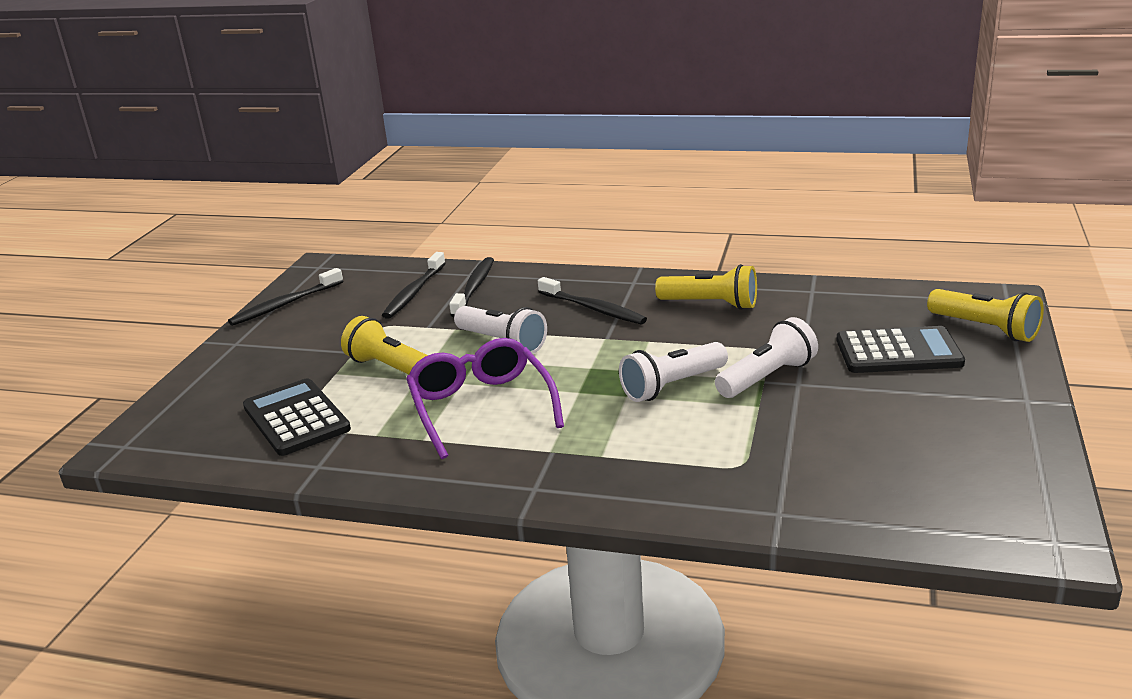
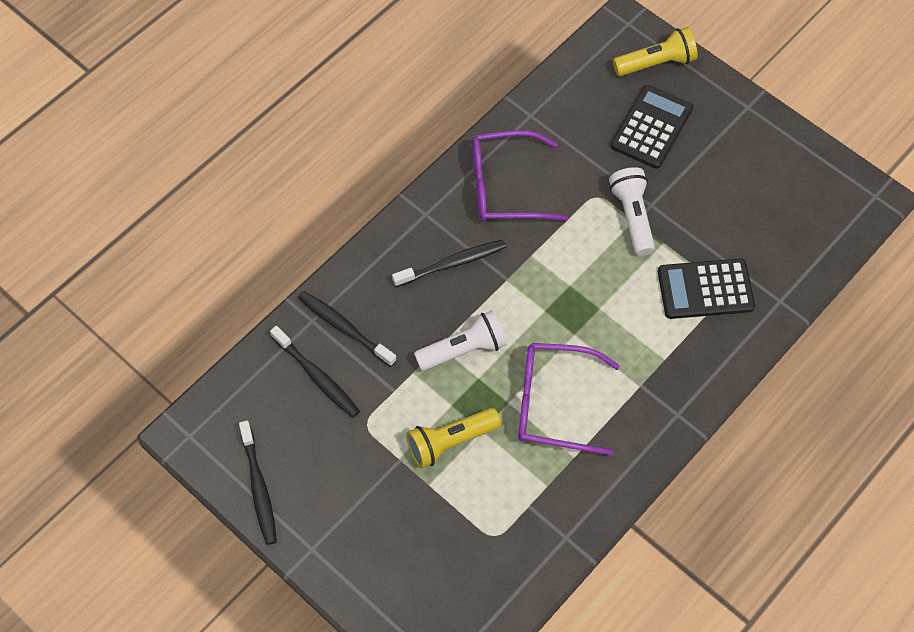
camera: 65 degrees left, 35 degrees up
(296, 418) = (485, 533): black calculator -> black calculator (705, 289)
(672, 386) = (606, 275): white flashlight -> none
(710, 304) = (504, 187): yellow flashlight -> purple glasses

